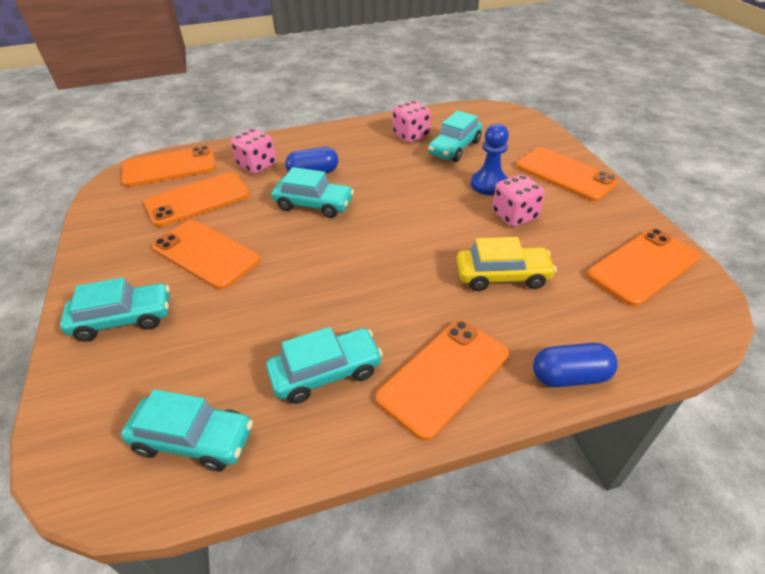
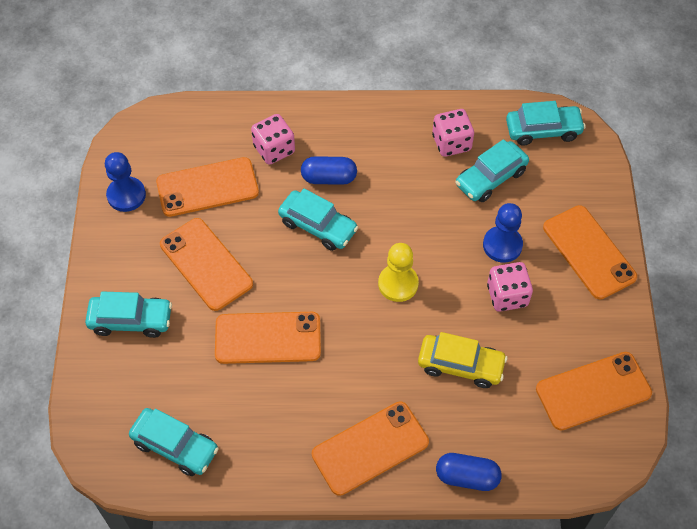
camera: 15 degrees right, 15 degrees up
(113, 220) = (126, 195): none -> blue pawn
(169, 167) = (184, 128): orange phone -> orange phone (268, 338)
(326, 372) = (281, 419): turquoise car -> turquoise car (543, 130)
(408, 228) = (398, 284): none -> yellow pawn

